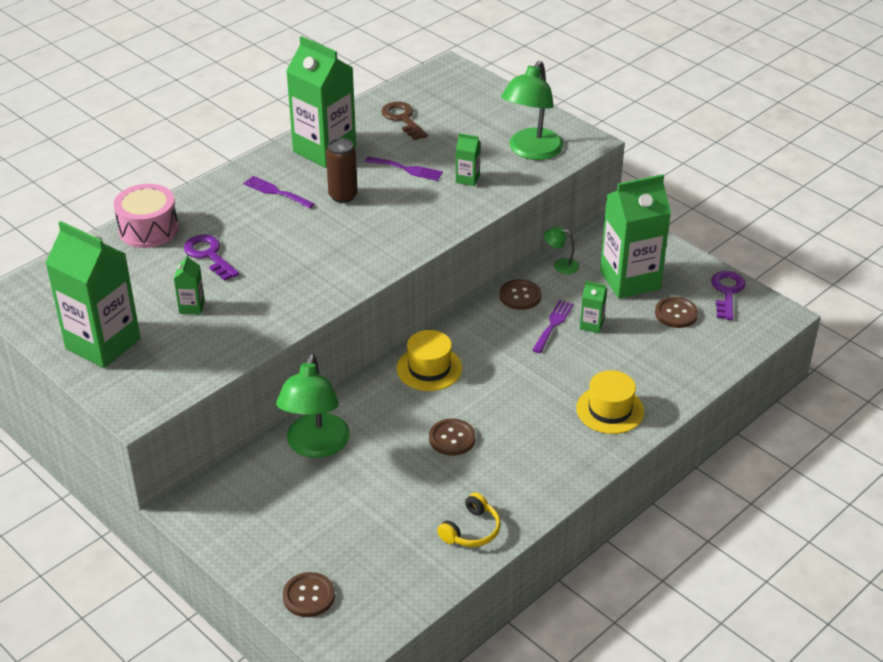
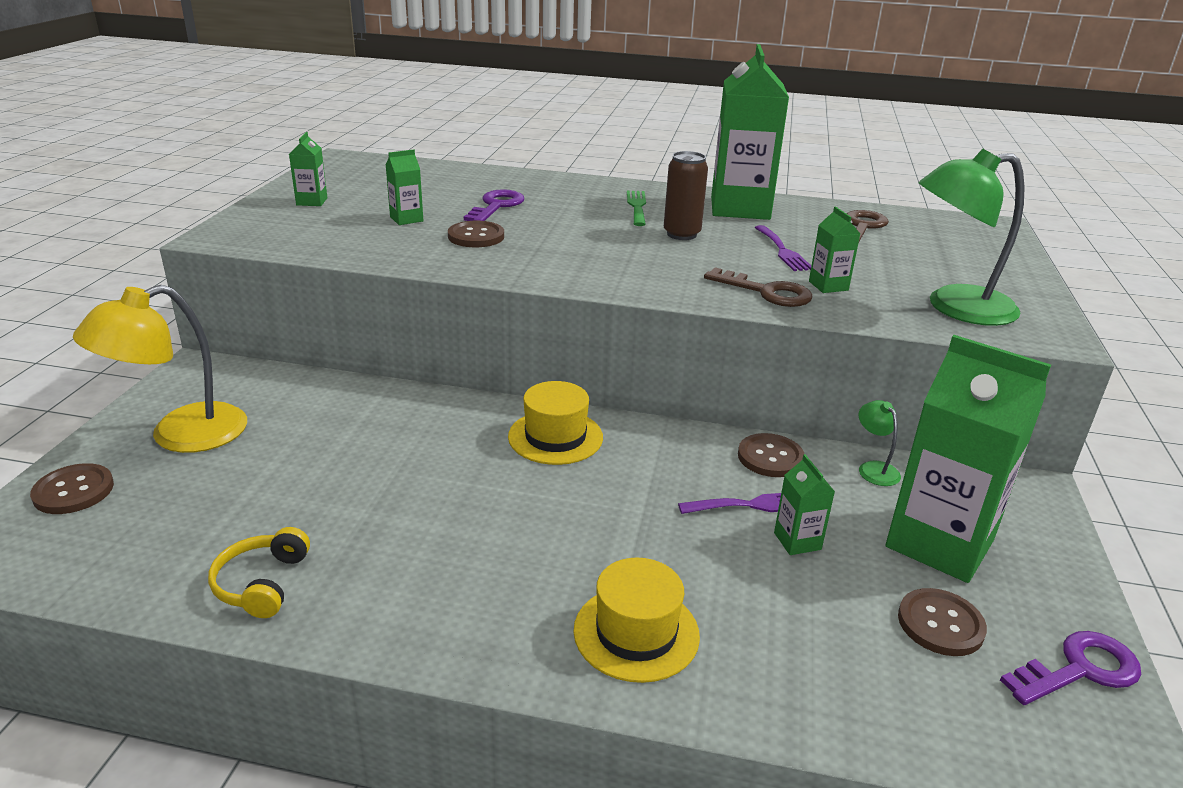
camera: 55 degrees right, 10 degrees down
(103, 344) = (312, 201): green carton -> green carton, size x0.43
(148, 229) = (502, 177): pink drum -> none
(276, 192) = (637, 206): purple fork -> green fork
(280, 534) = (180, 435): none -> yellow lamp
(315, 446) = (348, 408): green lamp -> none
(452, 438) = (440, 499): brown button -> brown button (476, 236)
(454, 205) = (766, 292): none -> brown key
(471, 530) = (262, 583): yellow headphones -> yellow headphones turned 90 degrees clockwise

